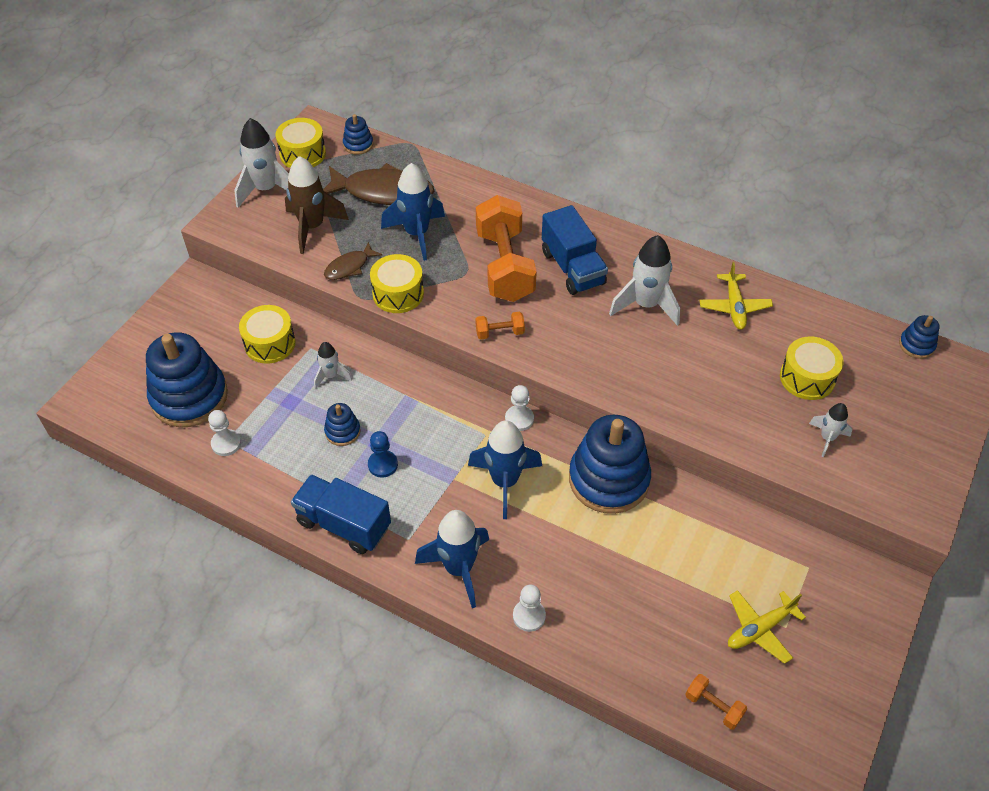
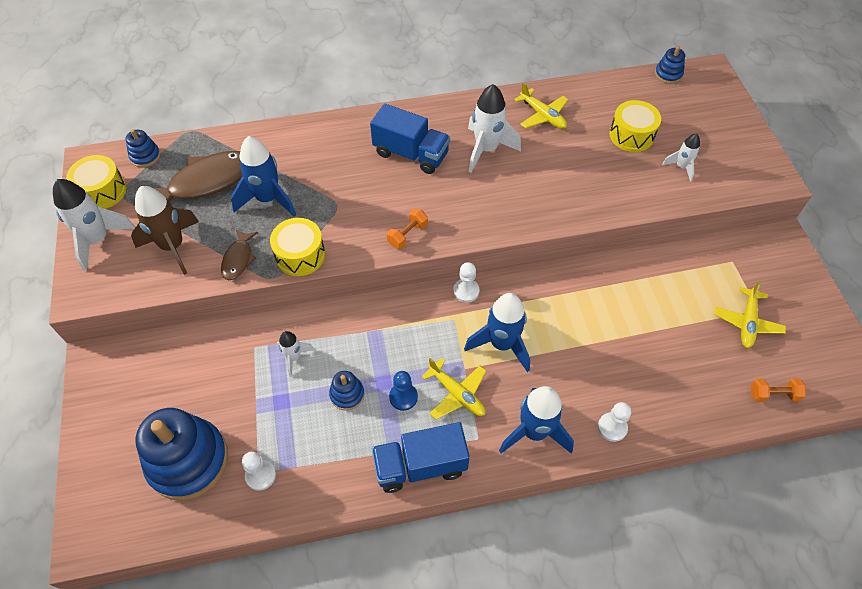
camera: 40 degrees left, 5 degrees up
(270, 343) = (216, 367): yellow drum -> none
(427, 493) = (457, 394): none -> yellow plane
(505, 266) = (360, 182): orange dumbbell -> none
(608, 479) = (565, 291): blue stacking toy -> none

